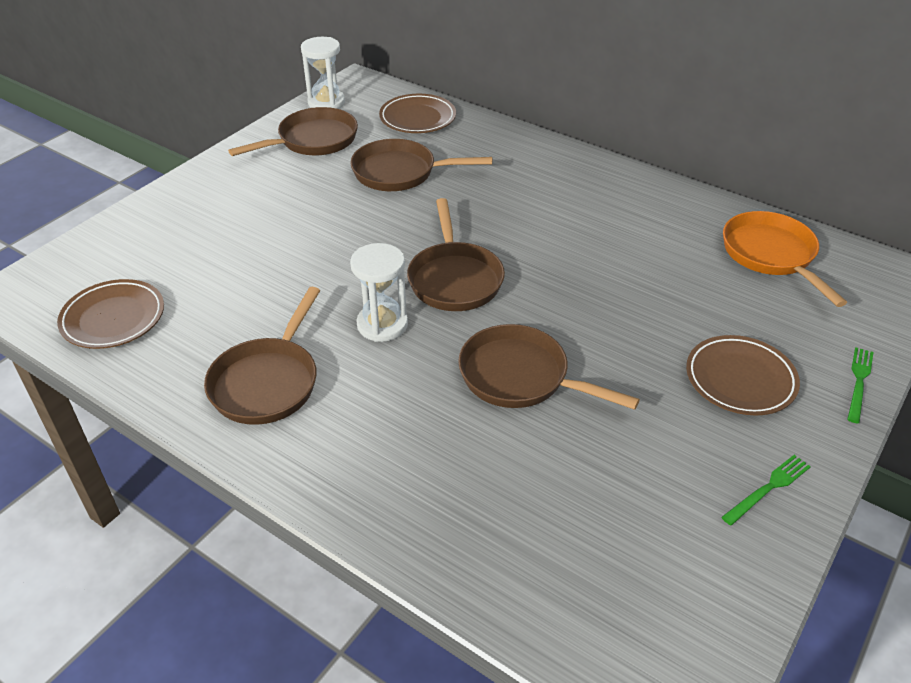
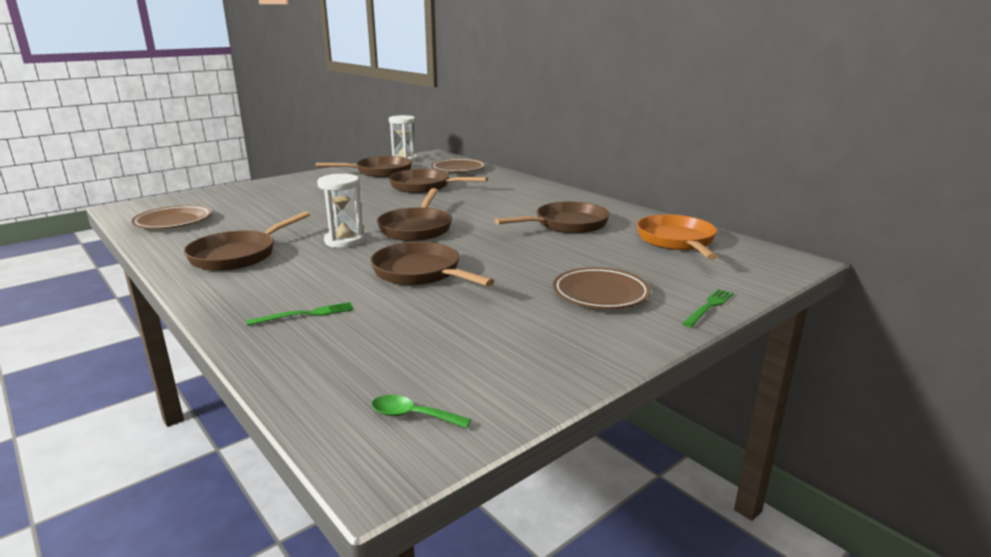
camera: 15 degrees right, 20 degrees down
(631, 239) = (566, 224): none -> brown pan
(667, 631) = (412, 415): none -> green spoon
(768, 488) = (578, 350): green fork -> green fork (305, 314)

